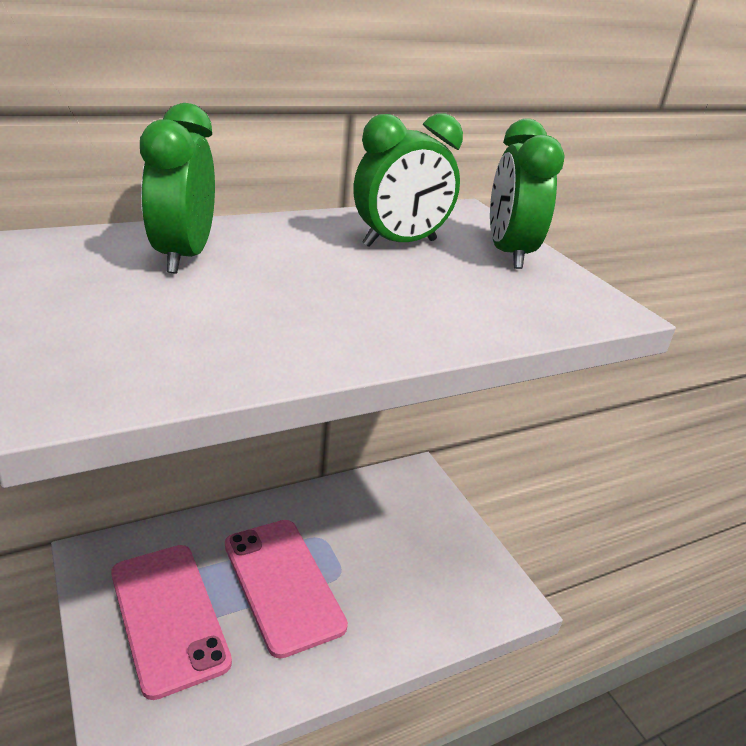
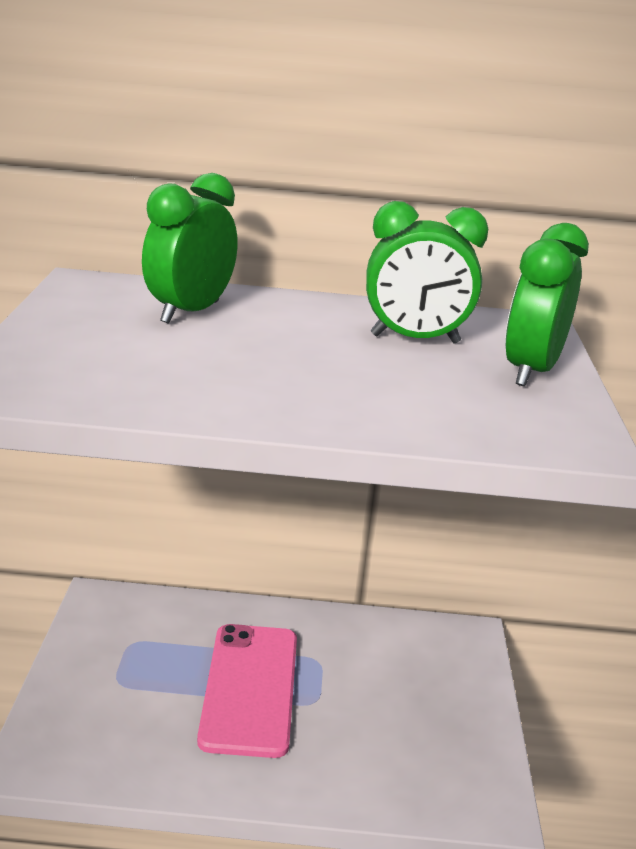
camera: 30 degrees right, 5 degrees down
(168, 616) = (128, 674): pink phone -> none

